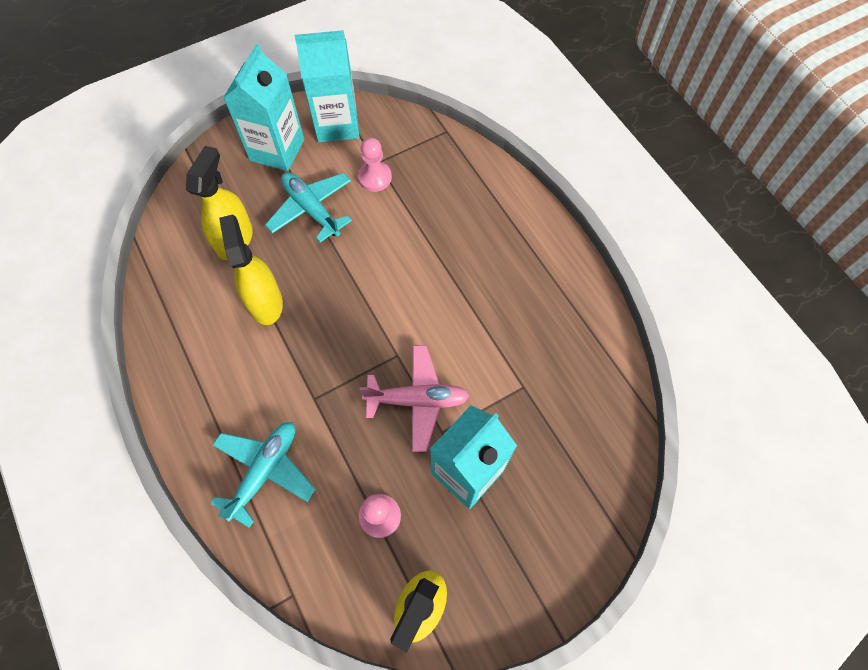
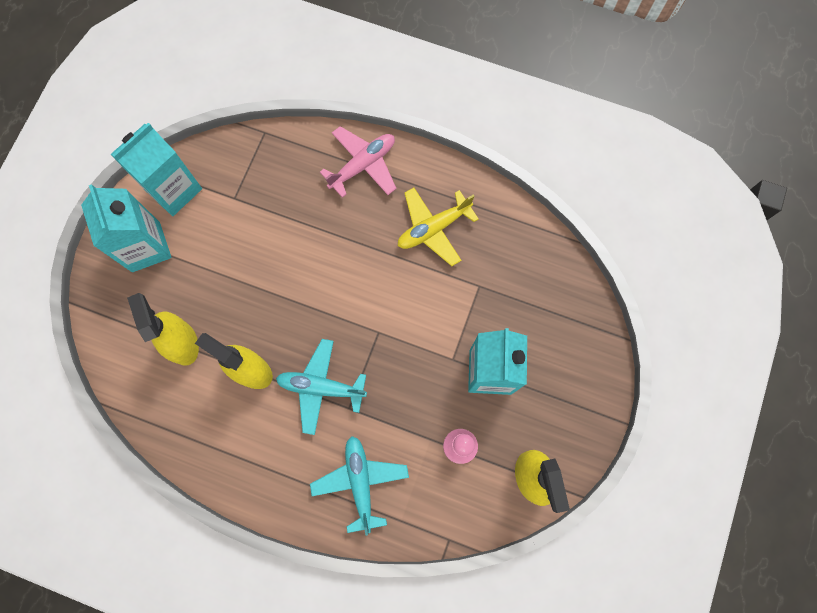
camera: 40 degrees left, 10 degrees up
(311, 209) = (218, 274): turquoise plane -> turquoise plane (321, 387)
(375, 177) = (244, 212): pink pawn -> none
(417, 400) = (418, 352): pink plane -> pink plane (363, 165)
(523, 306) = (433, 228): none -> yellow plane

